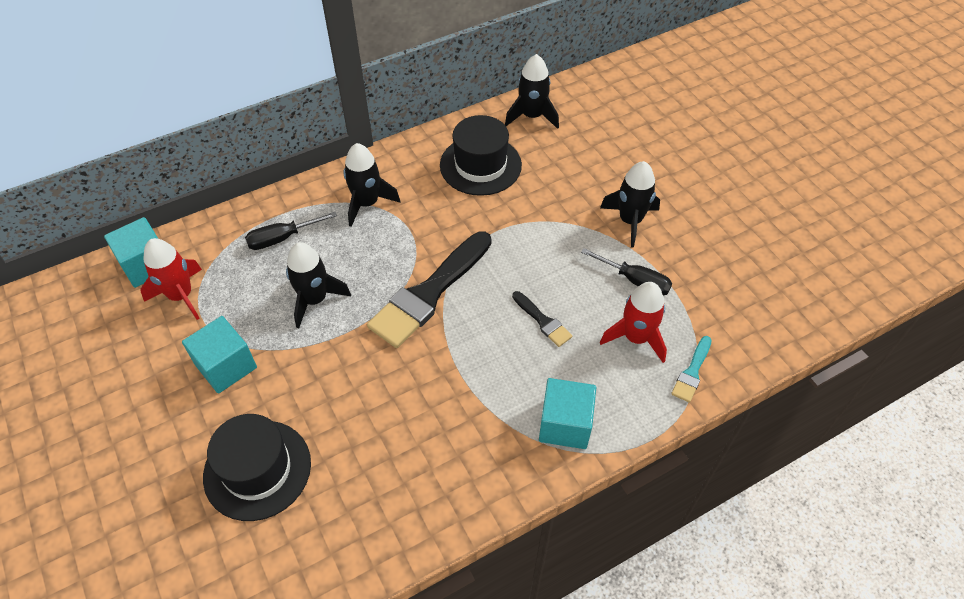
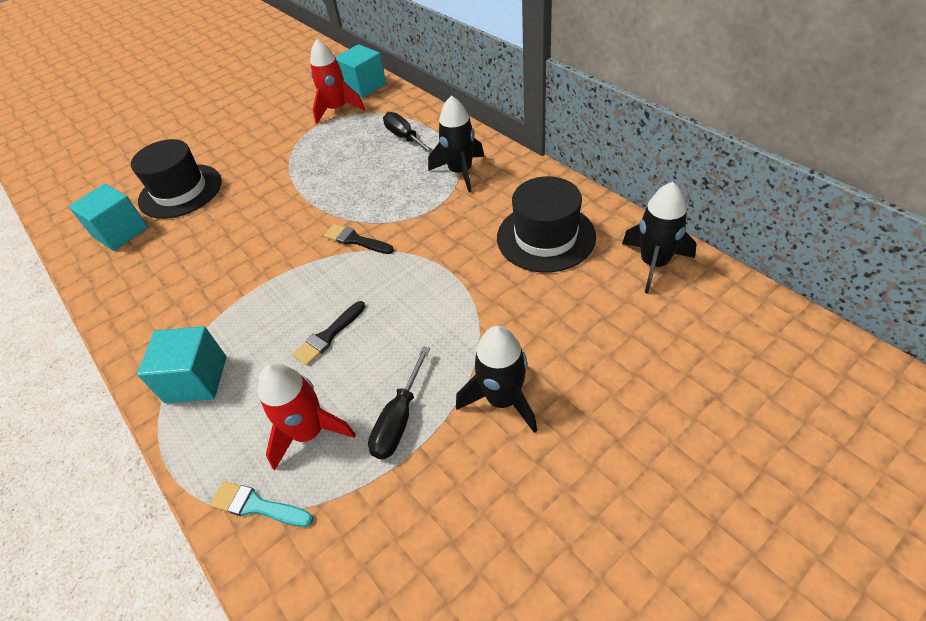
camera: 85 degrees right, 5 degrees down
(226, 366) = (272, 149): turquoise cube -> turquoise cube (120, 232)
(315, 299) = (340, 173): black rocket -> none
(429, 293) = (356, 240): black brush -> black brush, size x0.46

